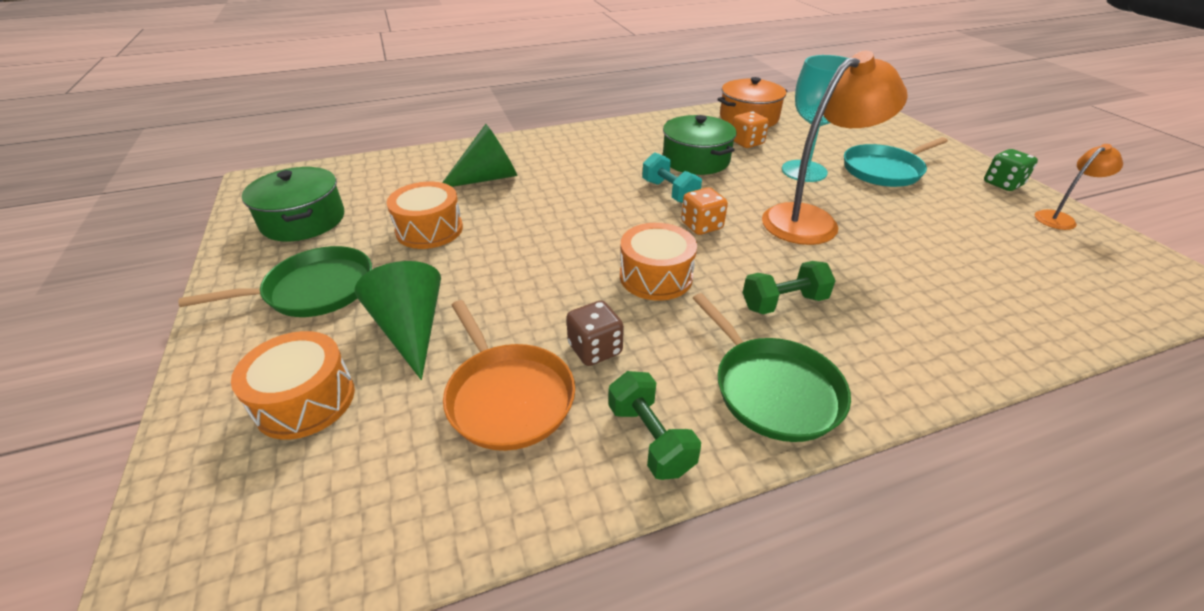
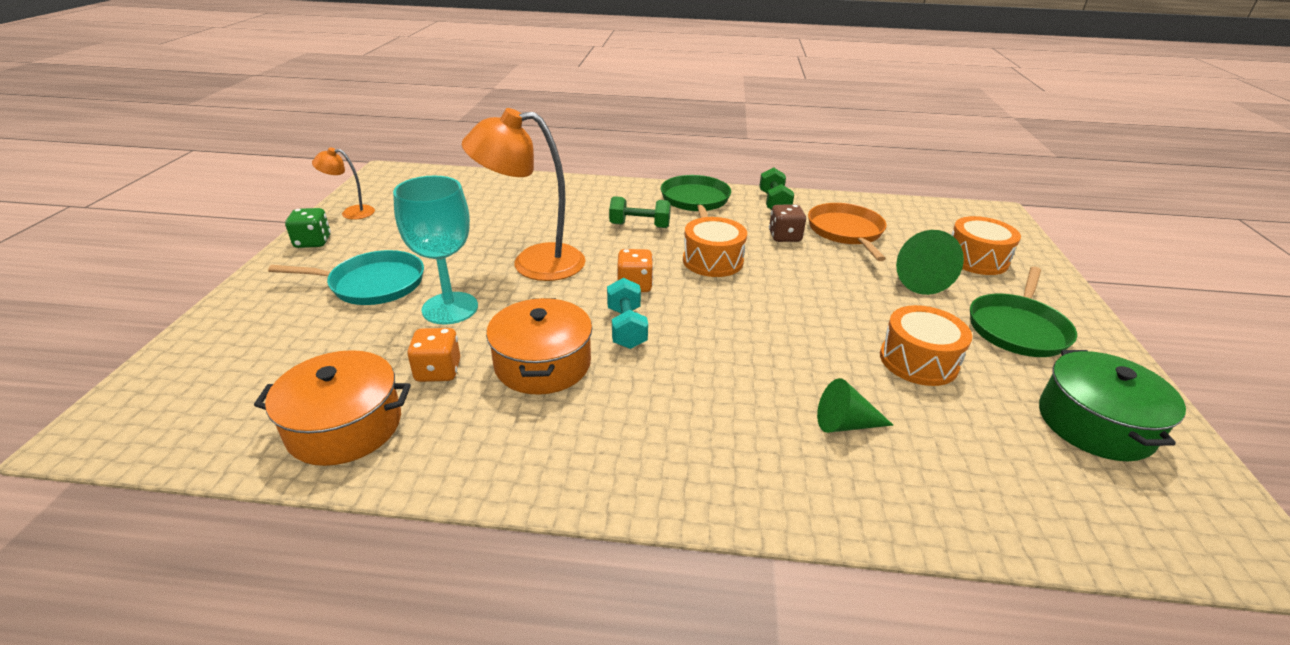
camera: 155 degrees left, 5 degrees down
(314, 290) = (1017, 328): green pan -> green pan turned 60 degrees counterclockwise
(487, 178) = (845, 424): green cone -> green cone, size x0.65
(695, 160) = (543, 364): green pot -> orange pot

